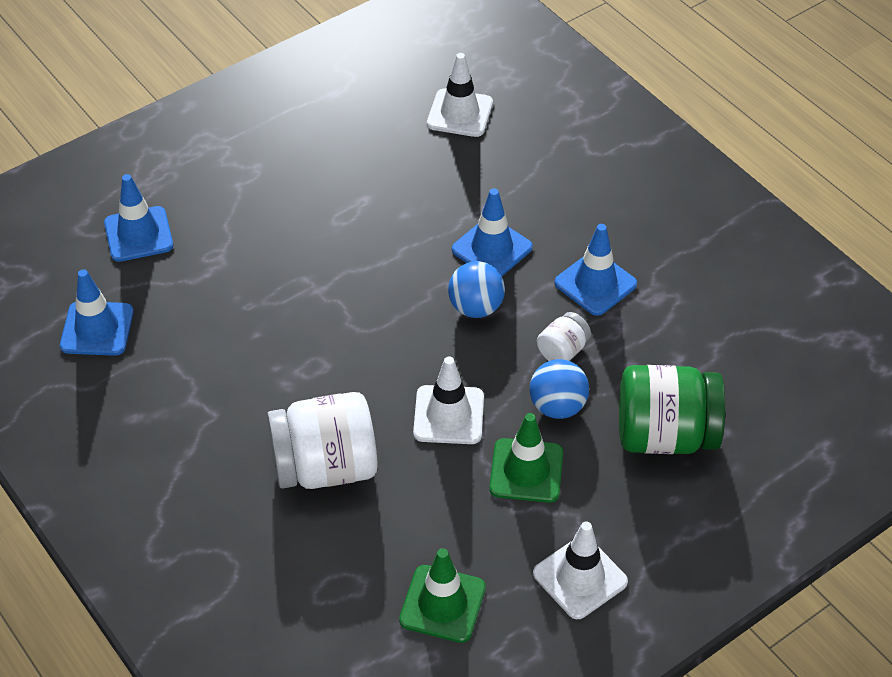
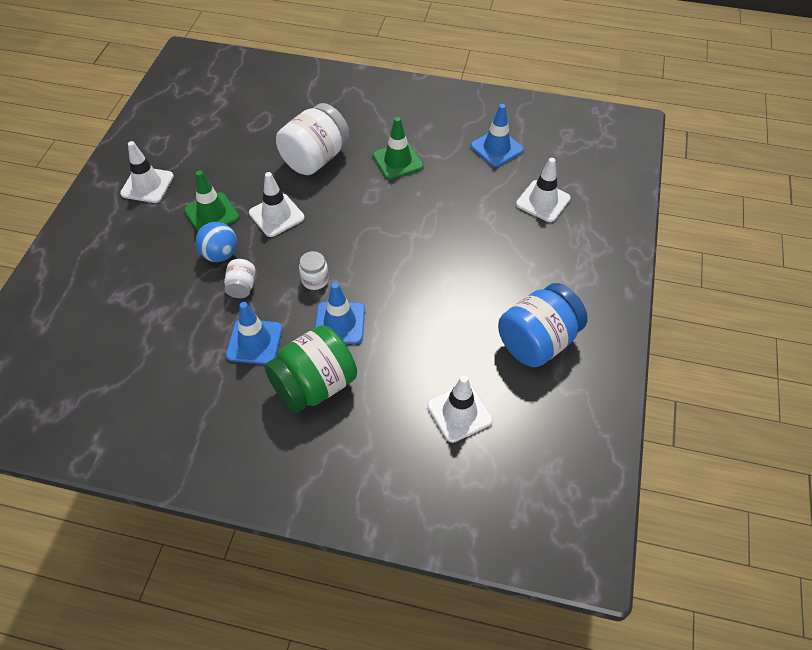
camera: 140 degrees right, 5 degrees up
(138, 234) = (543, 201): blue traffic cone -> white traffic cone
(325, 120) = (537, 342): none -> blue jar
(442, 604) = (206, 140): green traffic cone -> green traffic cone (398, 161)
(476, 307) = (315, 280): blue ball -> white jar
(665, 435) = (146, 276): green jar -> green jar (315, 385)

